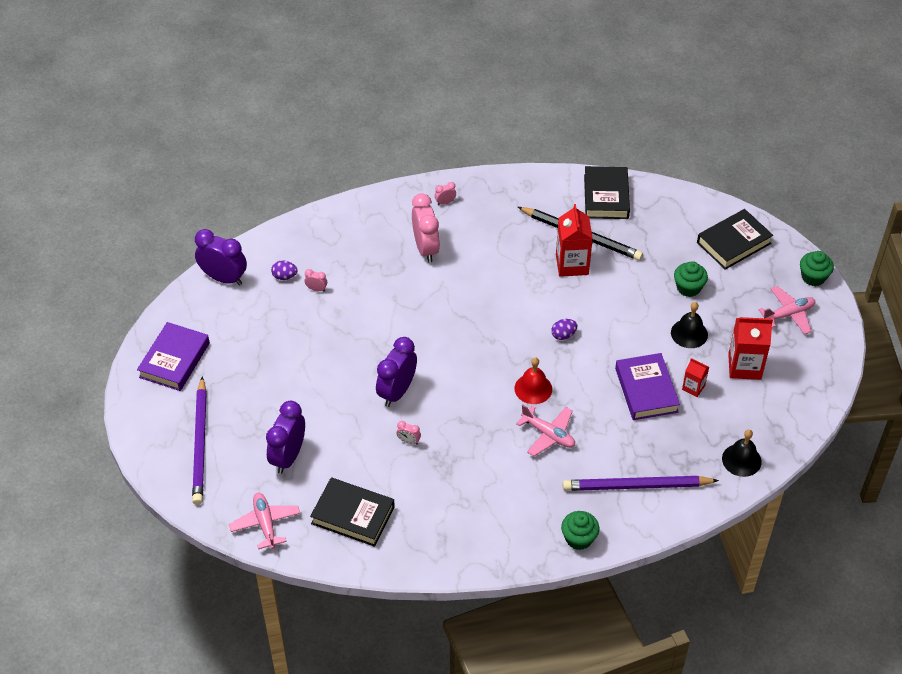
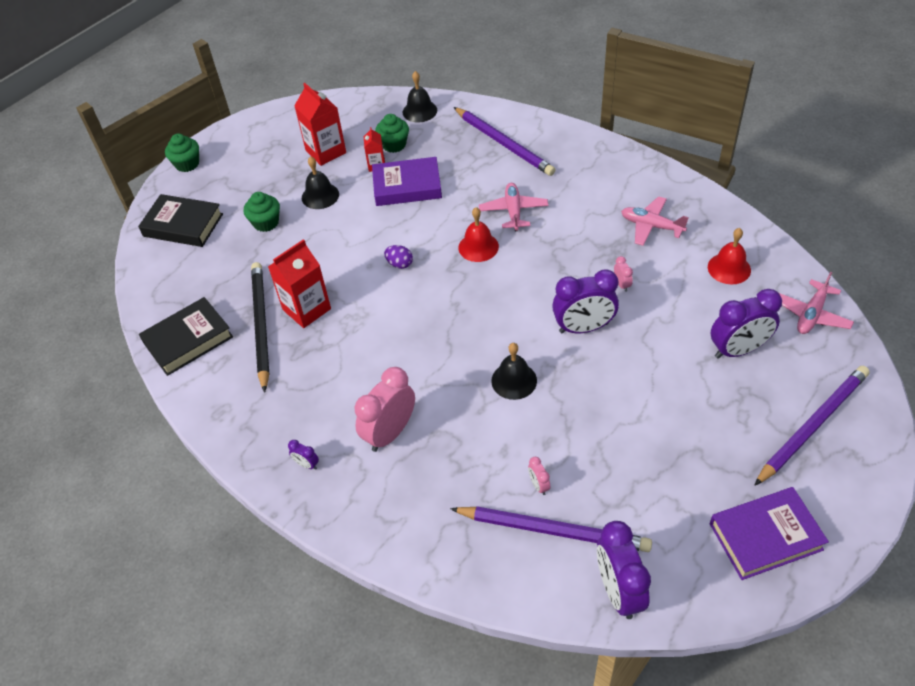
camera: 125 degrees left, 0 degrees up
(284, 276) = (553, 530): purple egg -> purple pencil
(353, 515) = (729, 268): black book -> red bell
(397, 327) = (514, 380): none -> black bell
(445, 202) = (307, 464): pink clock -> purple clock
(579, 538) = (583, 144): green cupcake -> green cupcake (394, 145)
(646, 390) = (407, 186): purple book -> purple book turned 45 degrees clockwise
(788, 314) = (244, 157): pink plane -> pink plane (651, 226)

